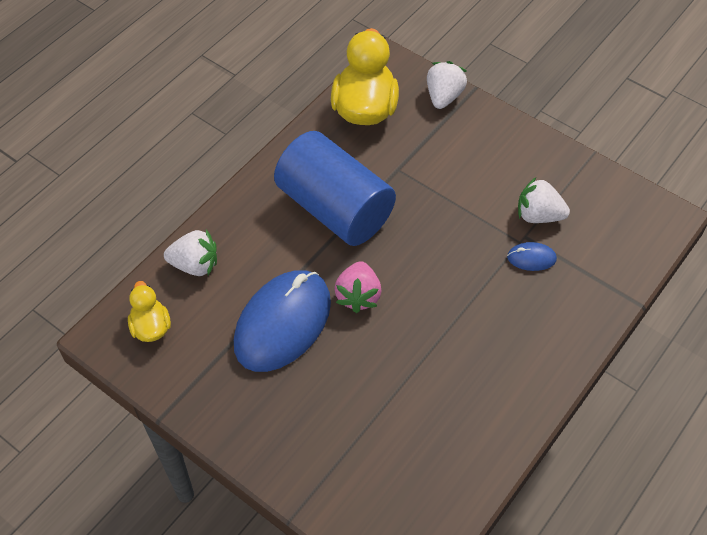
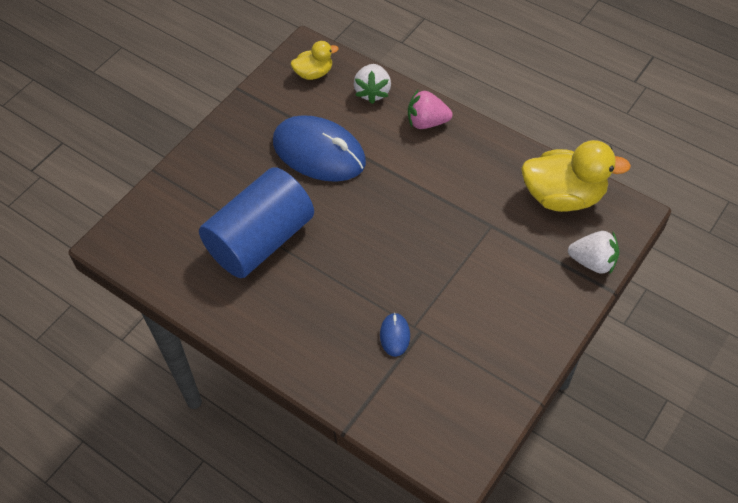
camera: 90 degrees right, 0 degrees up
(335, 208) = (439, 180): blue cylinder -> blue cylinder (261, 240)
(358, 296) = (347, 201): pink strawberry -> pink strawberry (427, 122)
(538, 215) = (447, 343): white strawberry -> none

